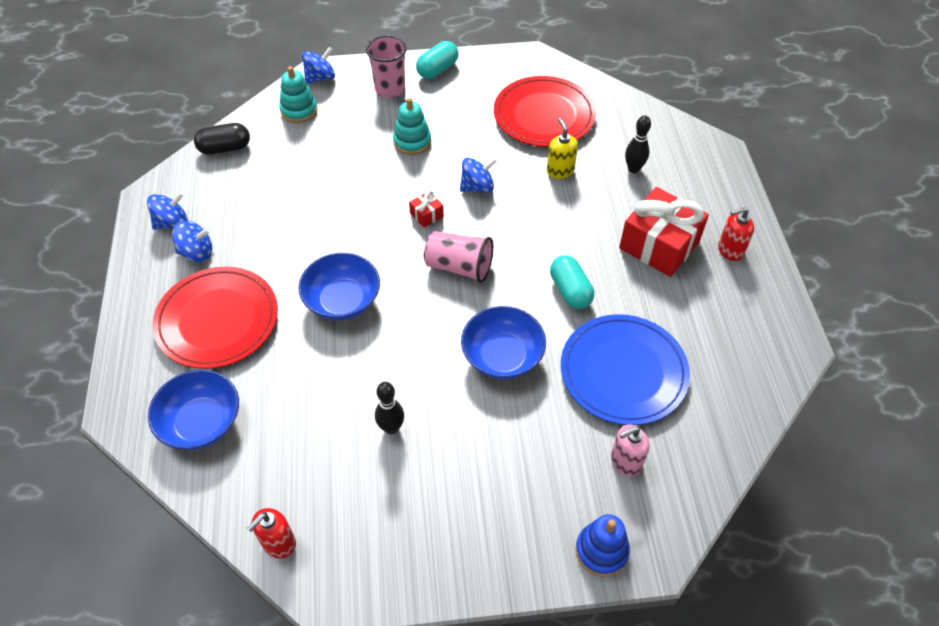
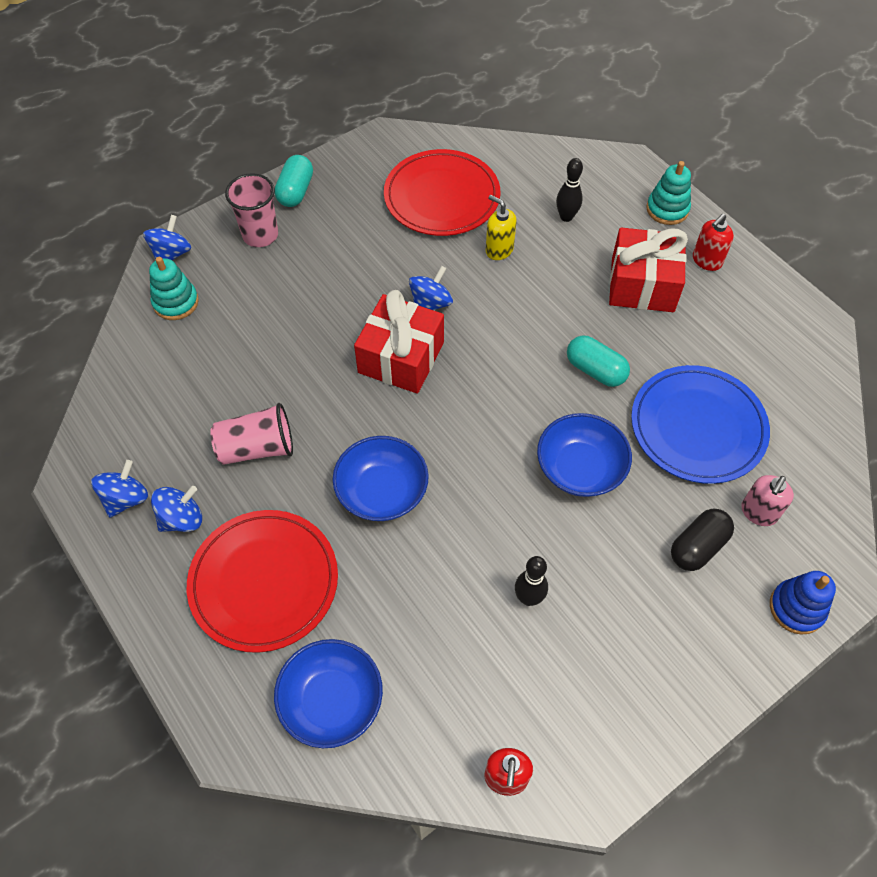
camera: 30 degrees left, 5 degrees up
(225, 148) = (122, 384): black capsule -> black capsule (698, 547)
(412, 142) = (327, 284): turquoise stacking toy -> turquoise stacking toy (667, 209)
(426, 215) = (401, 357): red gift -> red gift, size x2.35
(459, 267) = (473, 398): pink cup -> pink cup (257, 448)

